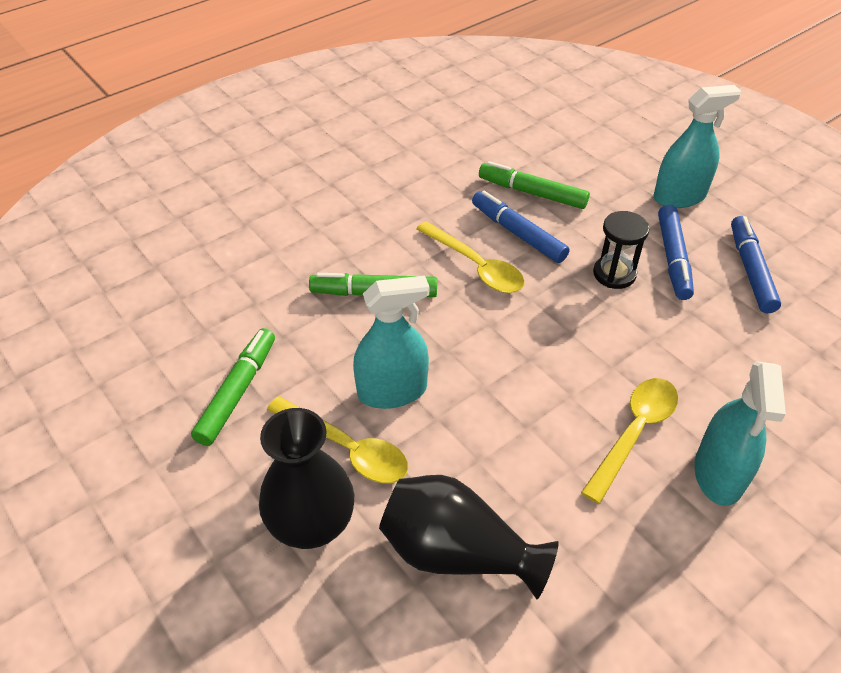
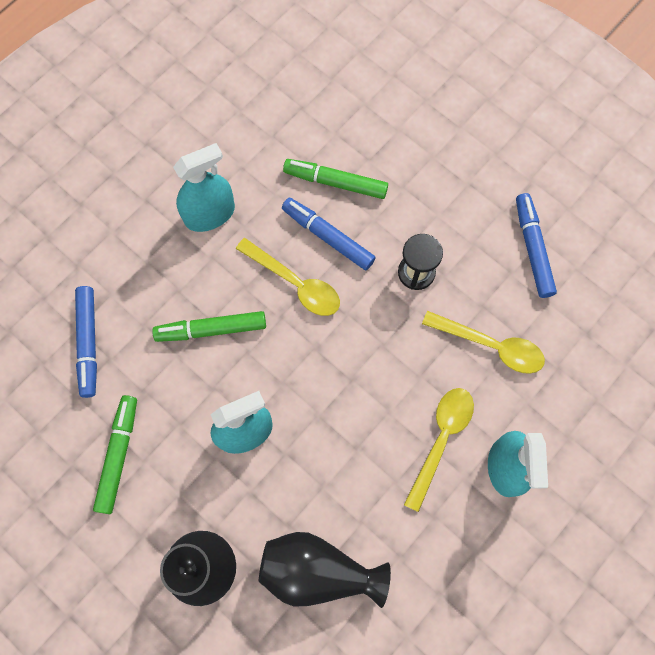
camera: 10 degrees left, 25 degrees up
(347, 448) = (219, 494): yellow spoon -> yellow spoon (491, 346)
(673, 258) = (466, 245): blue marker -> blue marker (88, 343)
(679, 196) = (470, 166): turquoise spray bottle -> turquoise spray bottle (209, 214)

